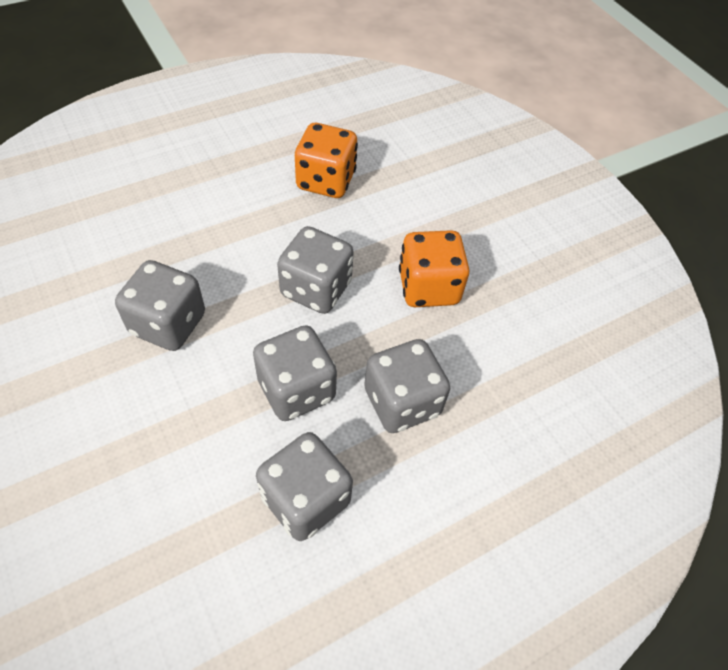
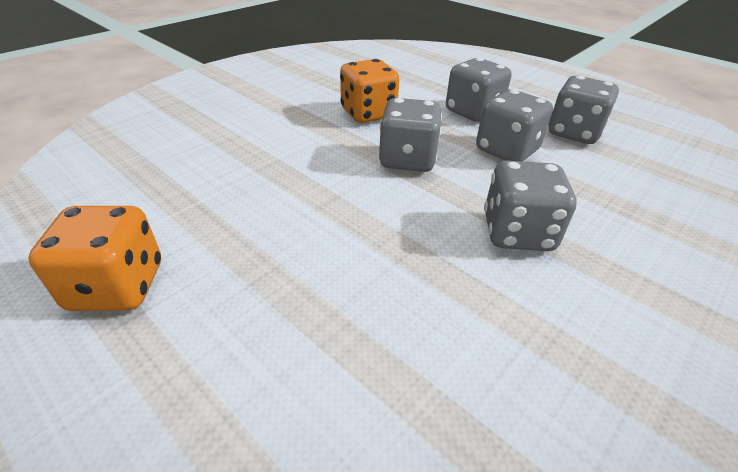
camera: 105 degrees left, 15 degrees down
(326, 181) = (262, 180): orange dice -> orange dice (117, 286)

